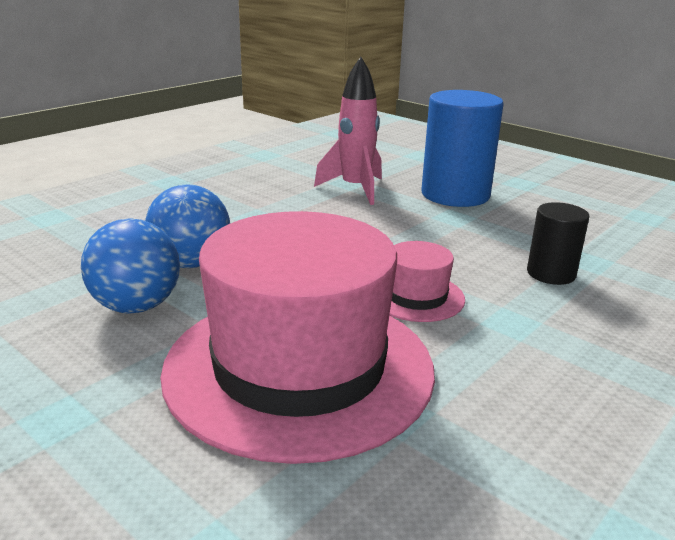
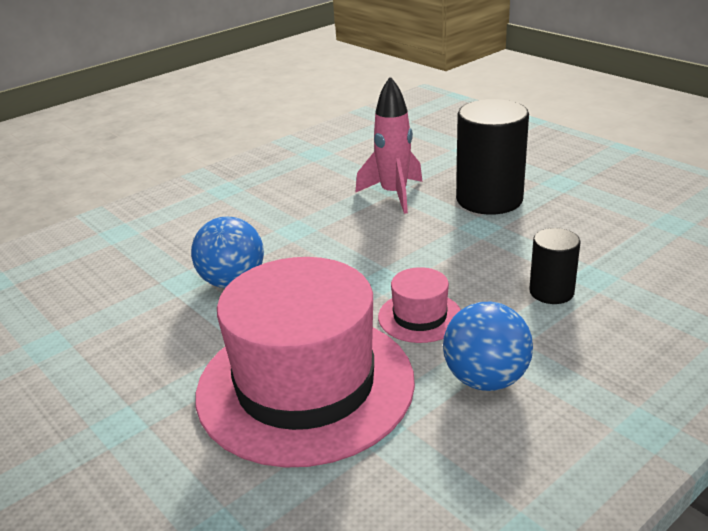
camera: 10 degrees right, 5 degrees up
(136, 306) = (183, 326): blue ball -> blue ball (486, 379)
(455, 195) = (489, 199): blue cylinder -> black cylinder

